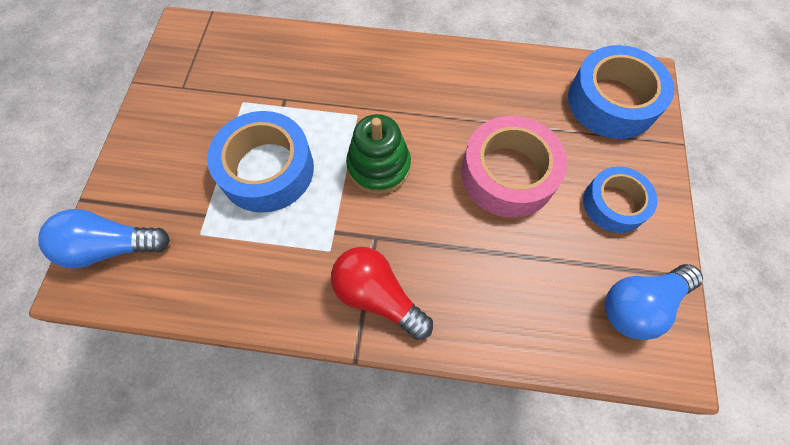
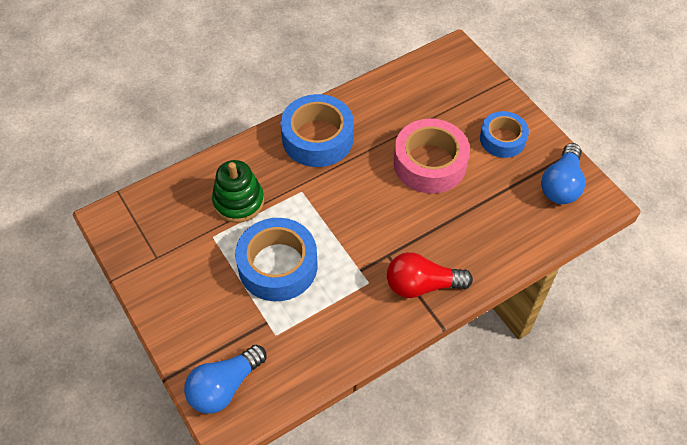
camera: 40 degrees left, 10 degrees down
(379, 166) = (348, 213): green stacking toy -> green stacking toy (238, 201)
(611, 101) = (449, 79): blue tape -> blue tape (317, 138)

